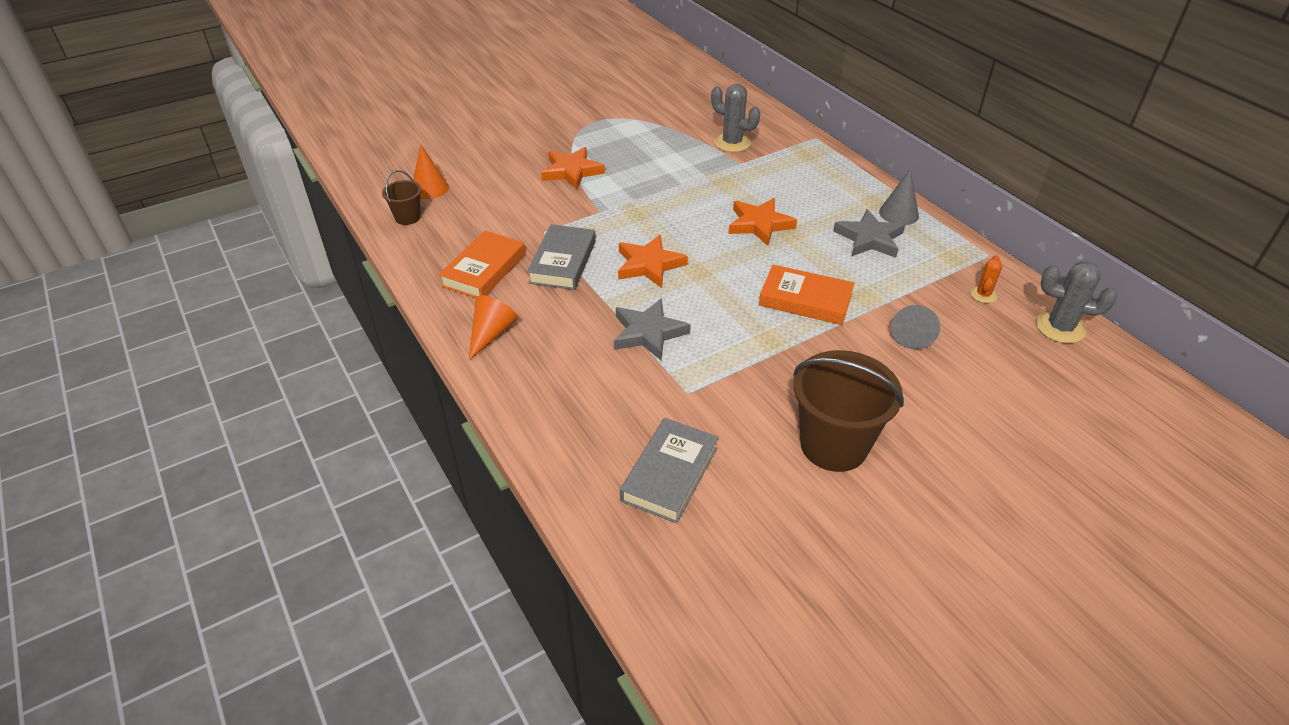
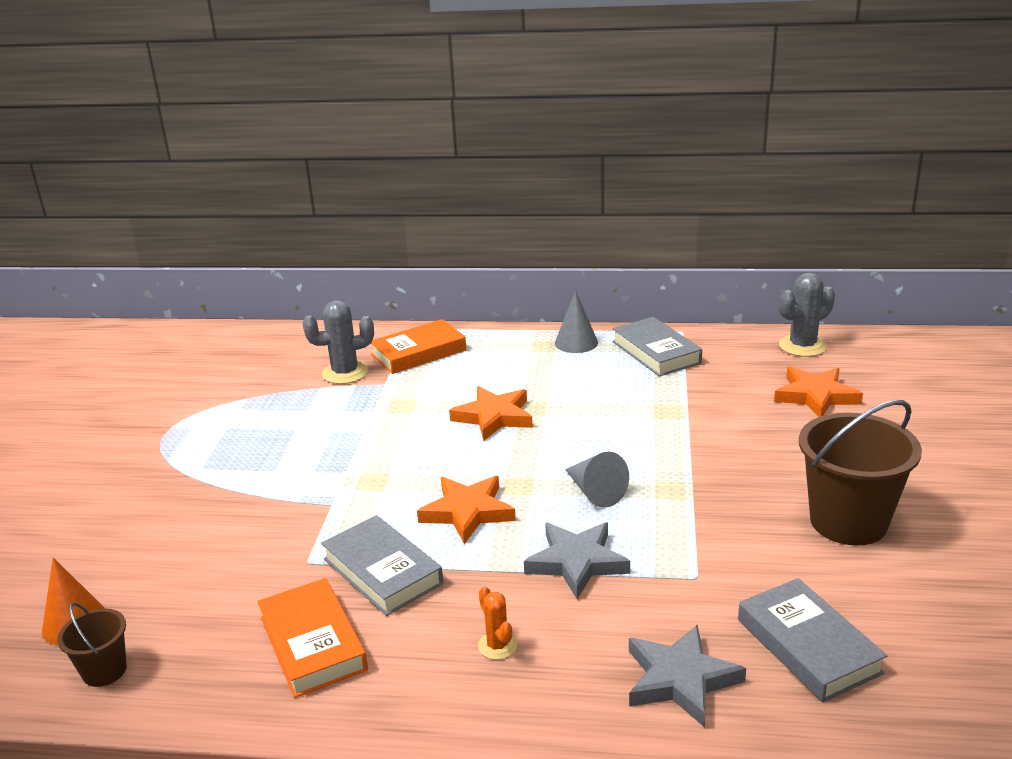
camera: 50 degrees left, 15 degrees down
(491, 333) = (441, 689): orange cone -> none
(572, 171) = (228, 492): orange star -> orange star (815, 396)
(805, 300) = (635, 444): orange book -> orange book (418, 352)
(869, 239) = (591, 372): grey star -> grey star (680, 679)
(912, 333) = (740, 412): grey cone -> grey cone (595, 492)
(938, 256) = (656, 352): none -> grey book
(983, 295) = (728, 357): orange cactus -> orange cactus (497, 646)

